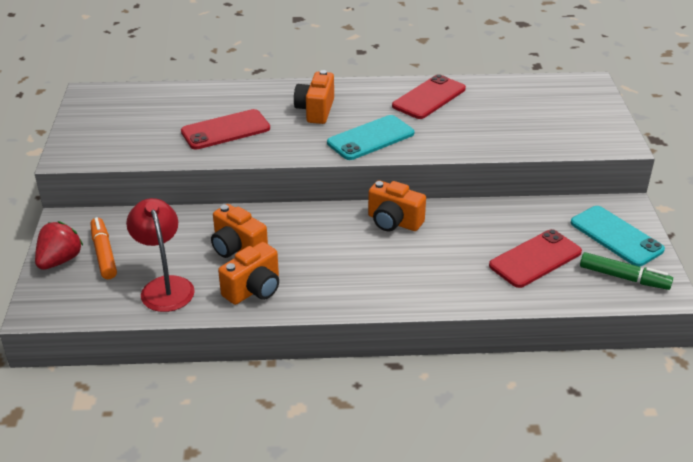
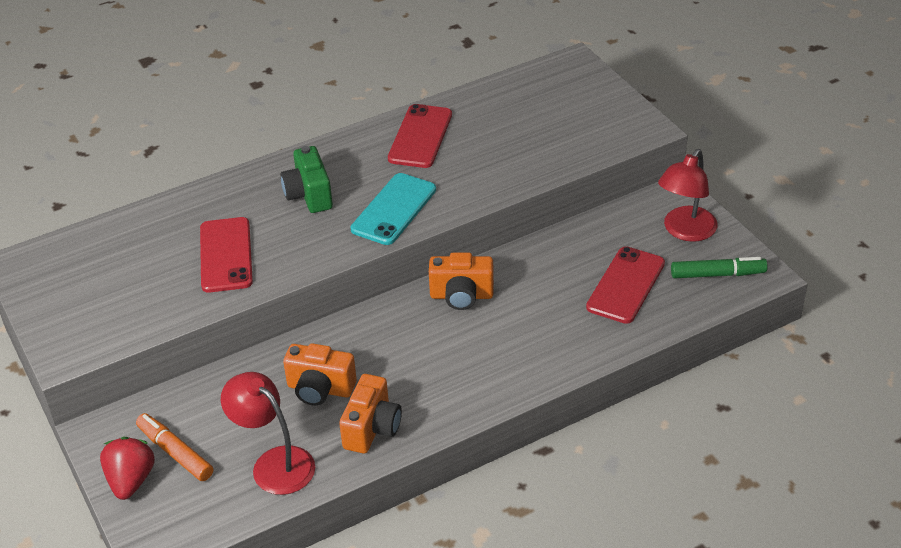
camera: 25 degrees left, 5 degrees up
(225, 130) = (226, 255): red phone -> red phone turned 45 degrees counterclockwise
(315, 111) = (309, 195): orange camera -> green camera
(616, 236) = (685, 231): turquoise phone -> red lamp

